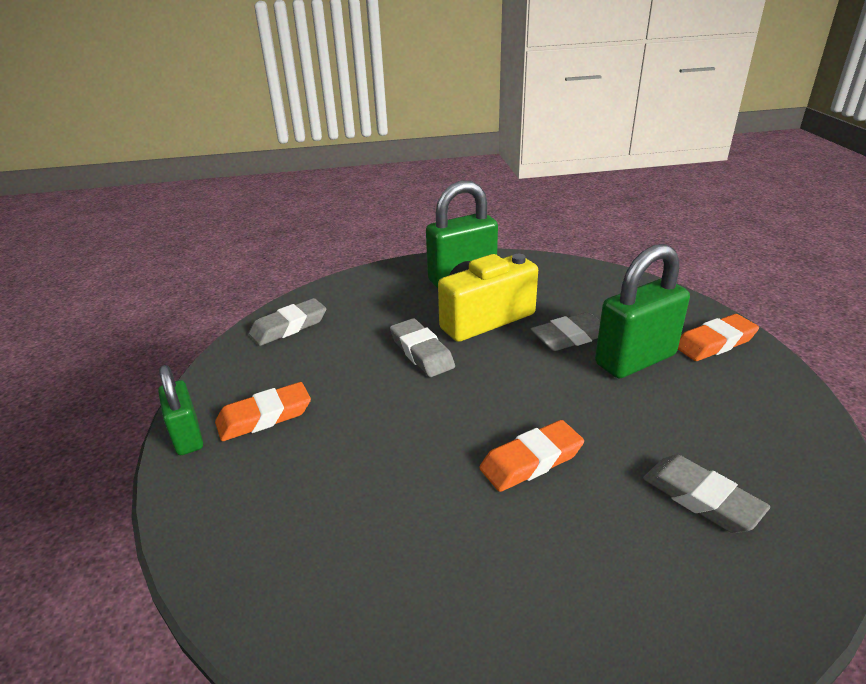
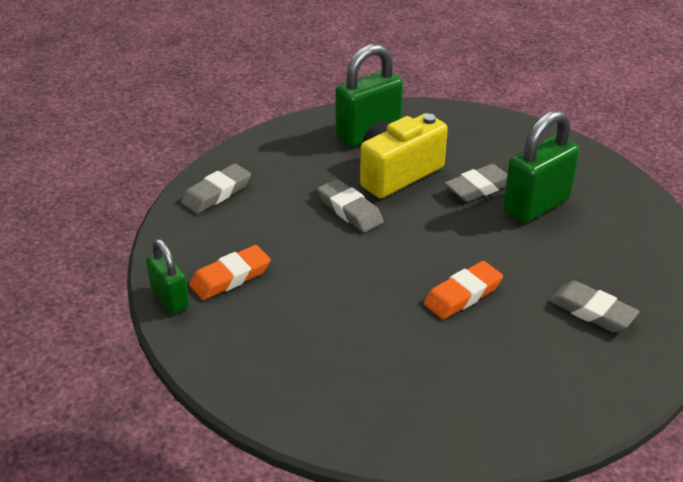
camera: 10 degrees left, 5 degrees up
(714, 343) = (601, 185): orange eraser -> none

